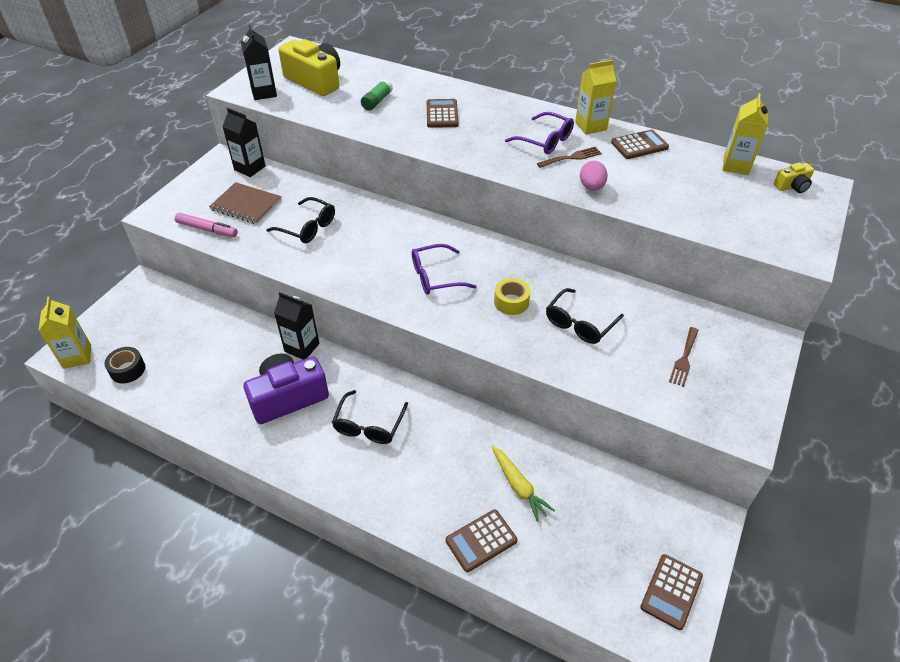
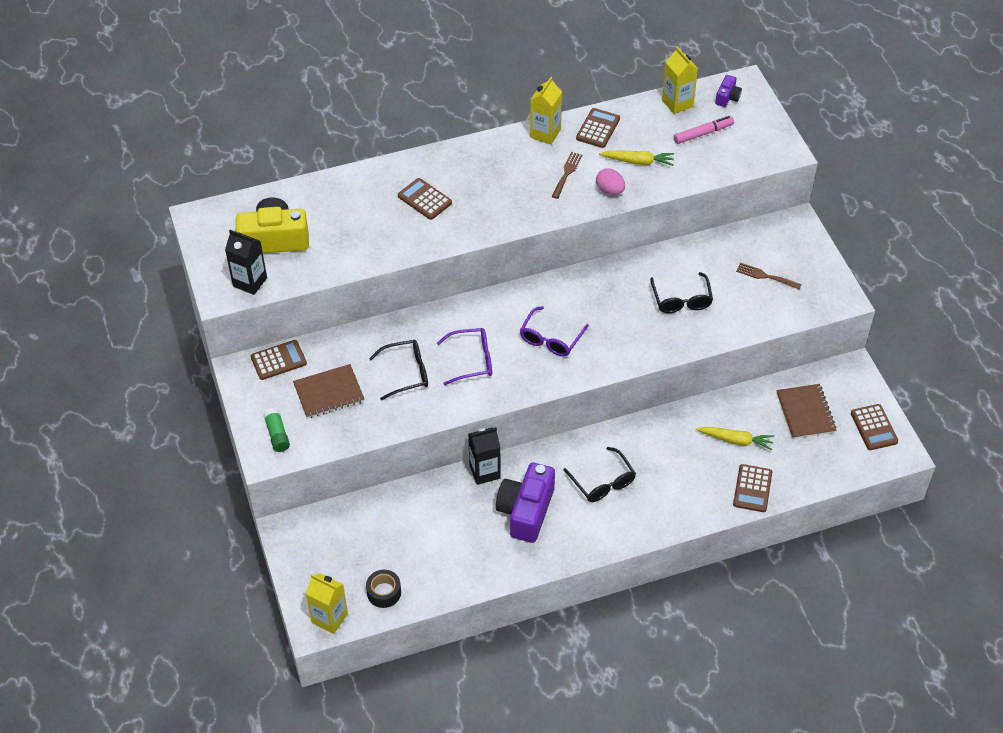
camera: 45 degrees left, 5 degrees up
(207, 229) = (331, 435): pink marker -> pink marker (703, 133)
(250, 168) = (278, 360): black carton -> brown calculator
(377, 101) = (356, 223): green glue stick -> green glue stick (277, 435)
(511, 302) = (622, 318): yellow tape -> none
(545, 141) = (531, 171): purple glasses -> purple glasses (472, 360)
(614, 518) = (805, 412): none -> brown notebook
(644, 183) = (638, 161): none -> yellow carrot
(684, 359) = (765, 276): brown fork -> brown fork turned 135 degrees clockwise
(792, 186) = (727, 97): yellow camera -> purple camera

